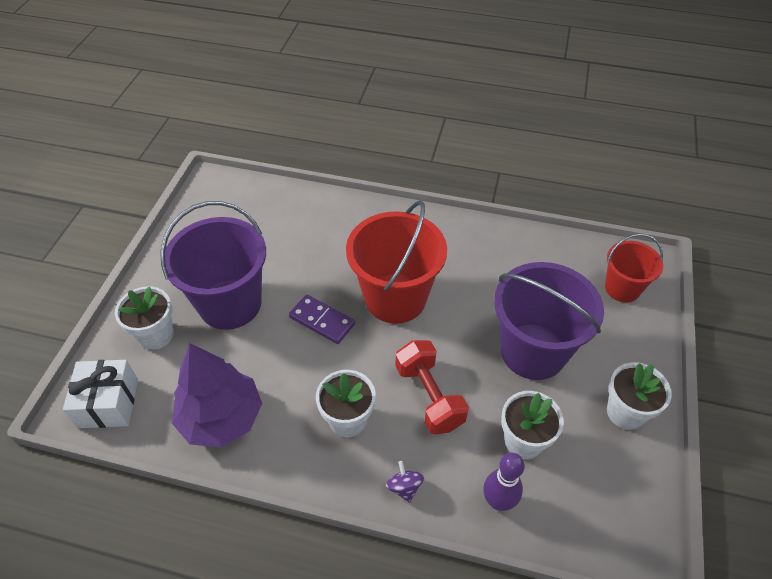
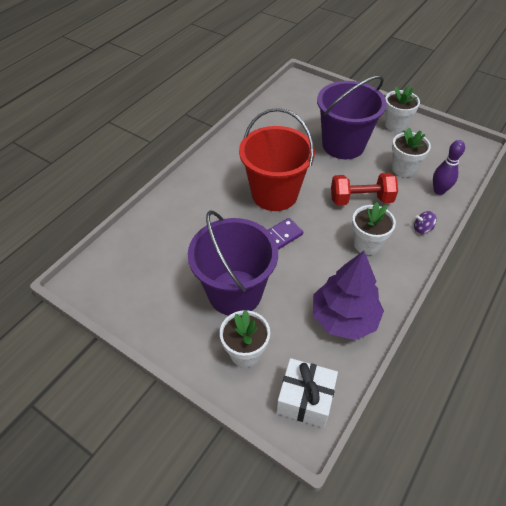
camera: 70 degrees left, 0 degrees up
(622, 288) = (312, 96): red bucket -> none

